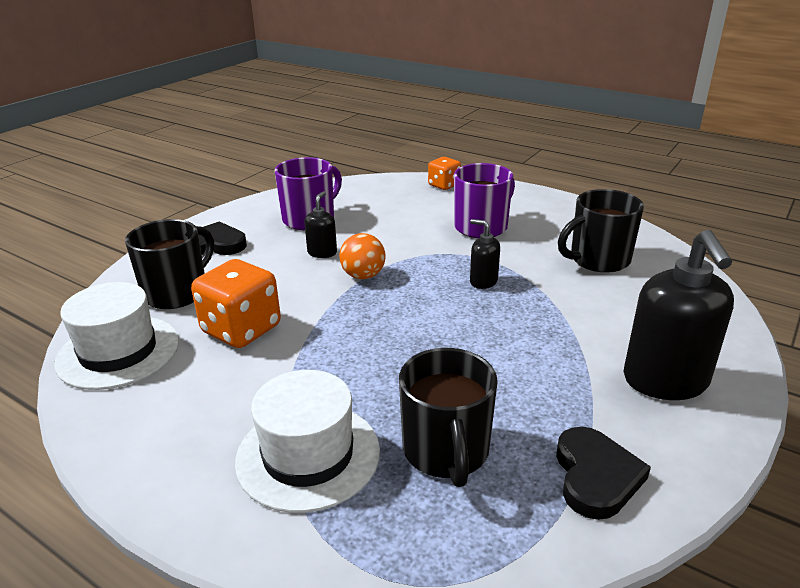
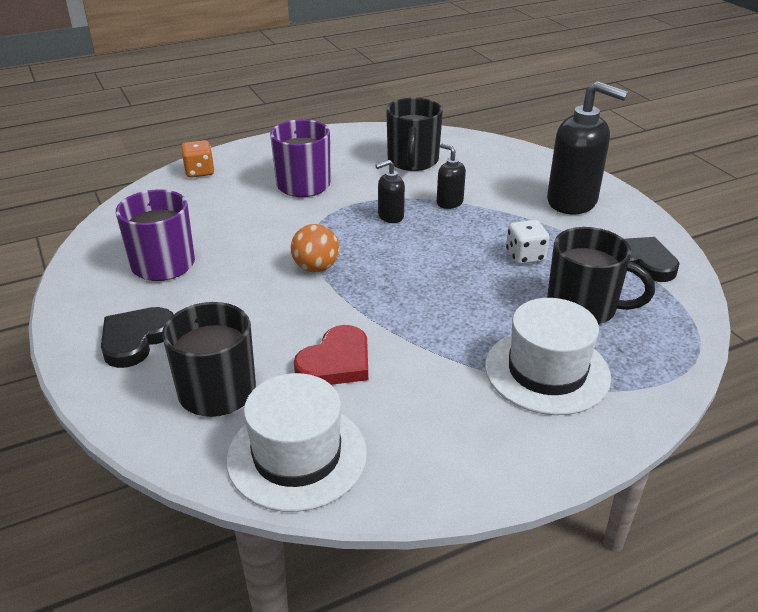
camera: 60 degrees left, 5 degrees up
(241, 329) = (336, 362): orange dice -> red heart
(322, 253) = (245, 276): black soap dispenser -> black soap dispenser (449, 202)
(505, 380) = (525, 256): none -> white dice

